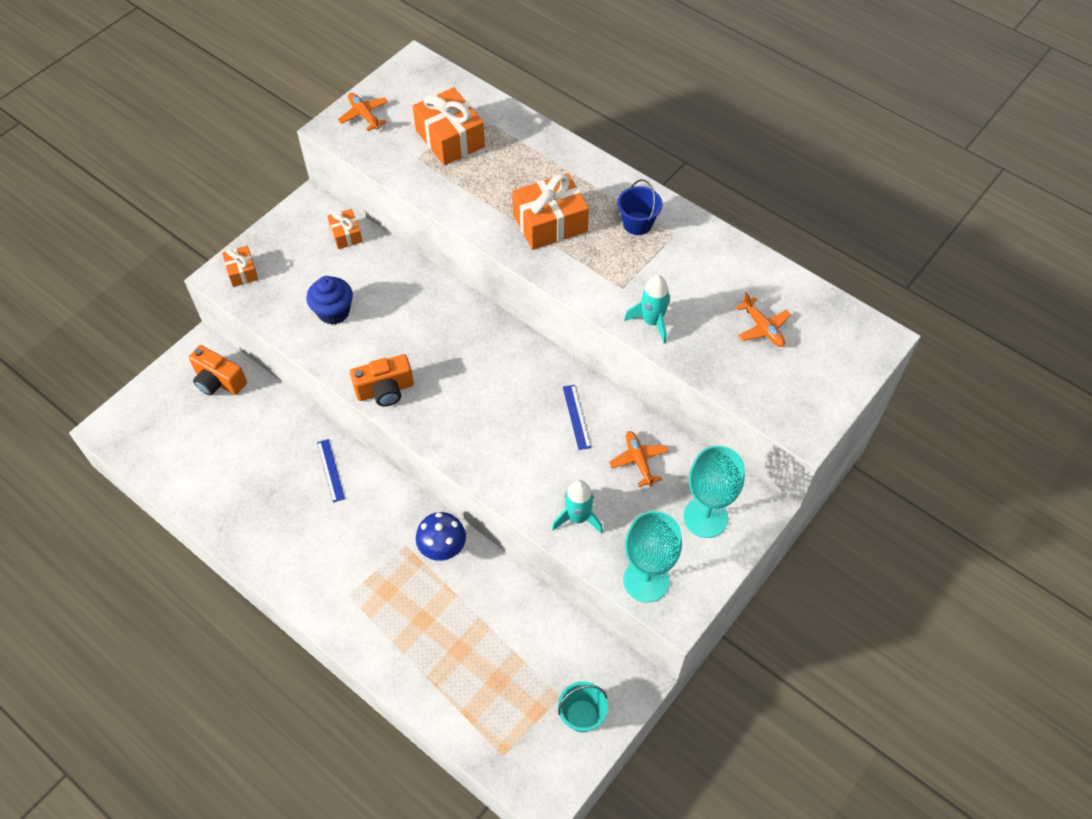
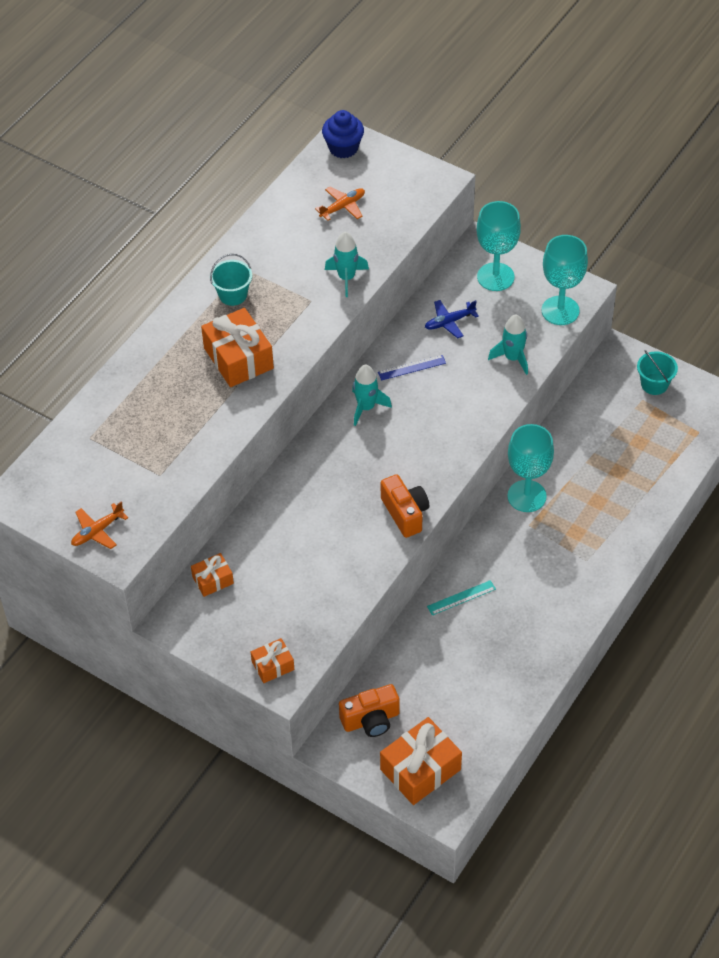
camera: 95 degrees left, 5 degrees down
(219, 381) = (371, 720): orange camera -> orange camera turned 45 degrees clockwise
(330, 470) = (461, 597): blue ruler -> turquoise ruler
(333, 312) = (317, 572): blue cupcake -> blue cupcake (343, 148)
(443, 548) = (526, 496): blue mushroom -> turquoise goblet
(450, 138) = (129, 451): orange gift -> orange gift (420, 769)
(527, 370) = (366, 408): none -> turquoise rocket
(637, 223) = (233, 295): blue bucket -> turquoise bucket
(638, 460) = (449, 322): orange plane -> blue plane

